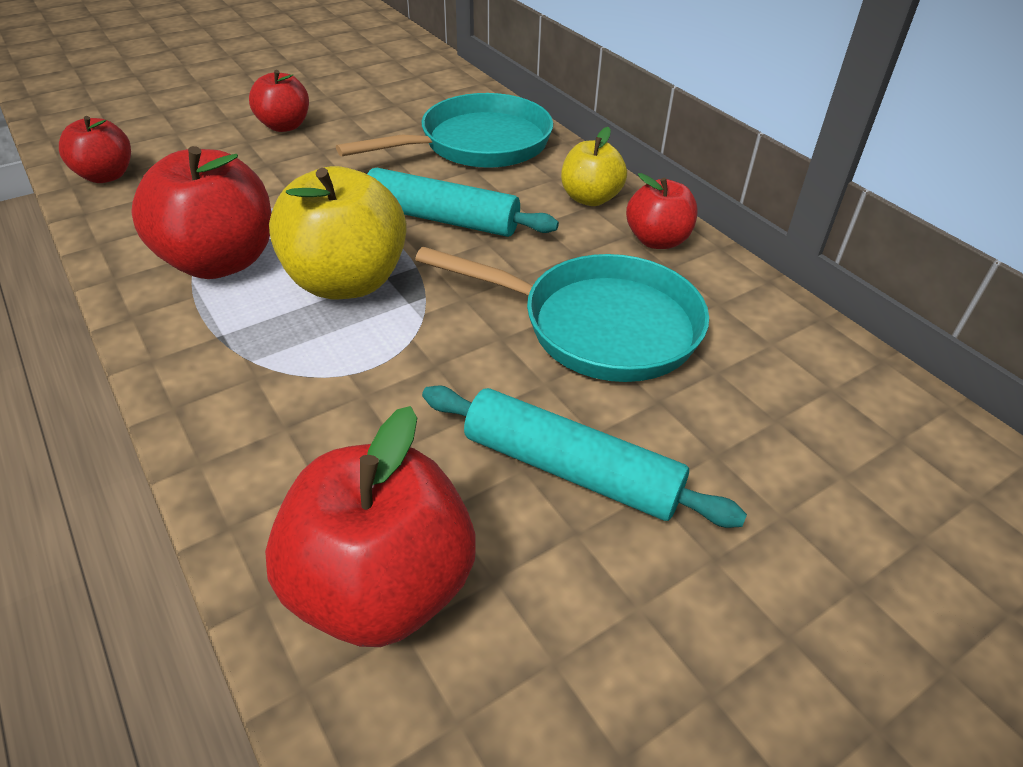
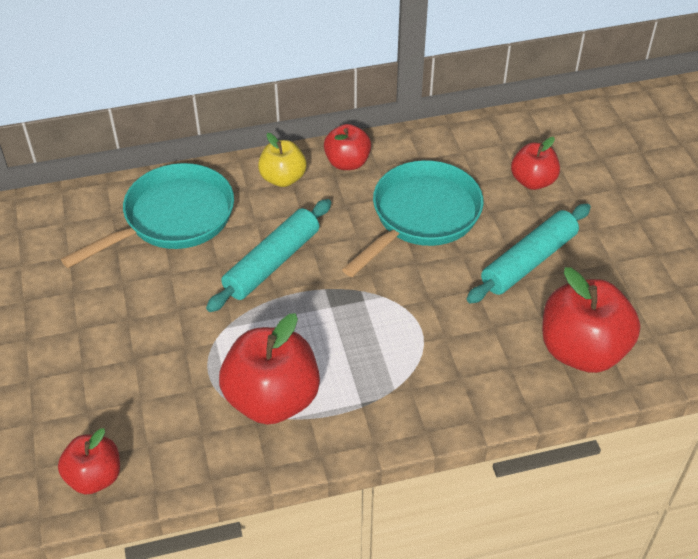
camera: 70 degrees left, 5 degrees up
(284, 126) = (68, 339): red apple -> red apple (533, 181)
(347, 281) = (328, 328): yellow apple -> none
(477, 144) = (173, 219): turquoise pan -> turquoise pan turned 60 degrees clockwise

